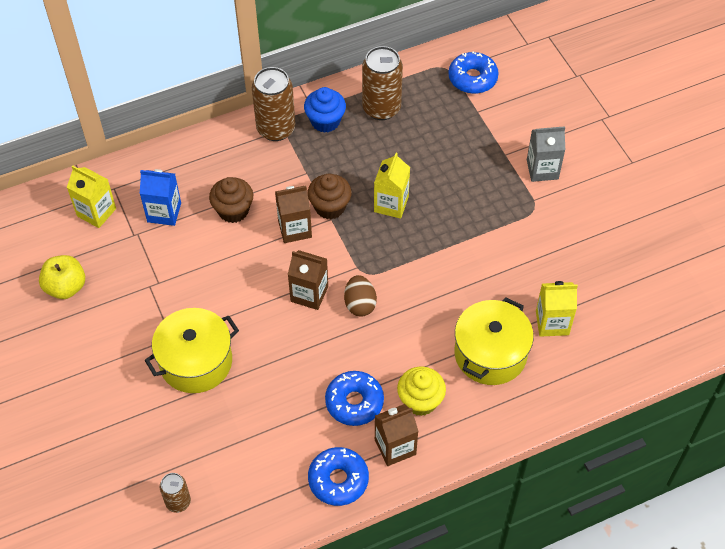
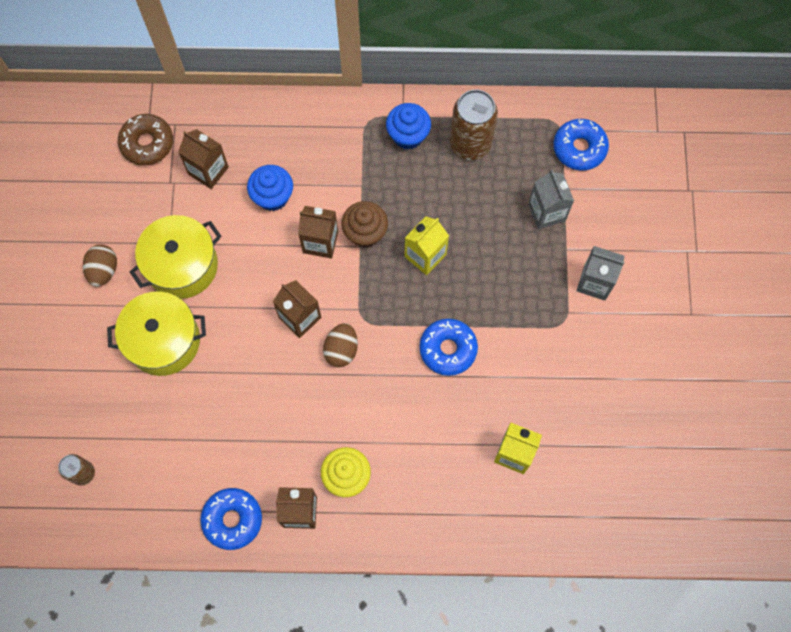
camera: 25 degrees right, 15 degrees up
(66, 287) = (85, 211): yellow apple -> none
(96, 212) = (147, 143): yellow carton -> brown donut
(109, 328) = (103, 270): none -> brown egg
(164, 212) = (208, 170): blue carton -> brown carton
(233, 210) = (273, 196): brown cupcake -> blue cupcake
(276, 129) = (356, 124): brown can -> none
(354, 402) = (285, 449): blue donut -> blue donut (448, 349)
(473, 134) = (546, 212): none -> grey carton
(490, 354) = (437, 458): yellow pot -> yellow pot (182, 265)

